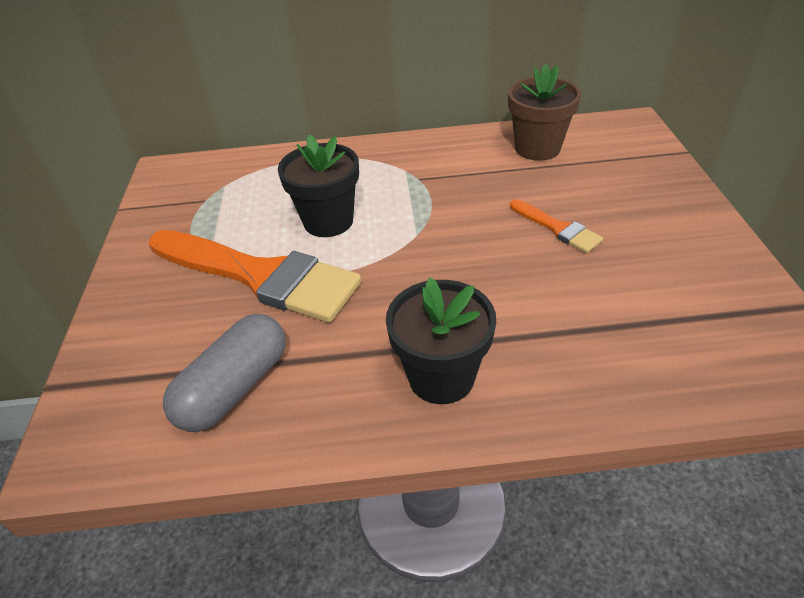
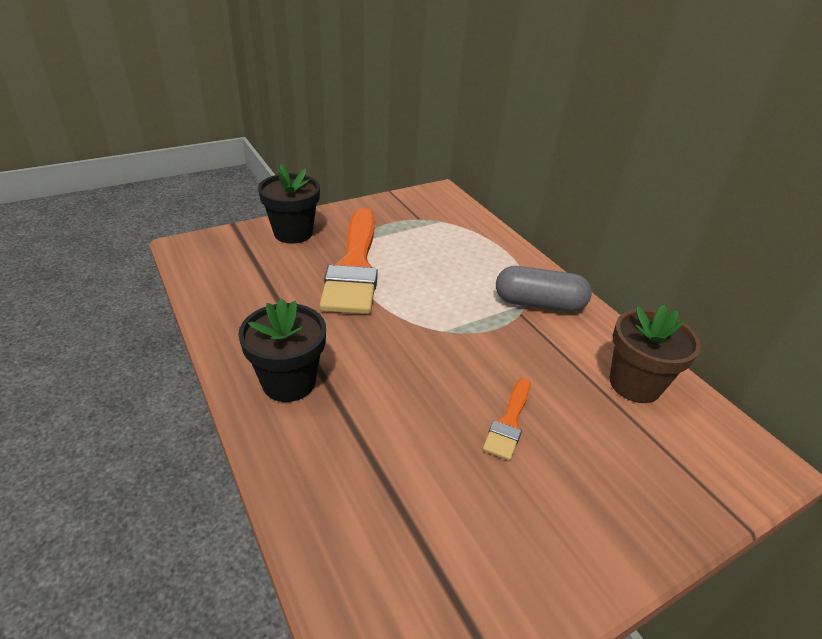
camera: 60 degrees right, 5 degrees down
(234, 387) = (251, 288): grey capsule -> grey capsule (539, 303)
(328, 221) = (431, 280): black flower pot -> black flower pot (293, 233)

